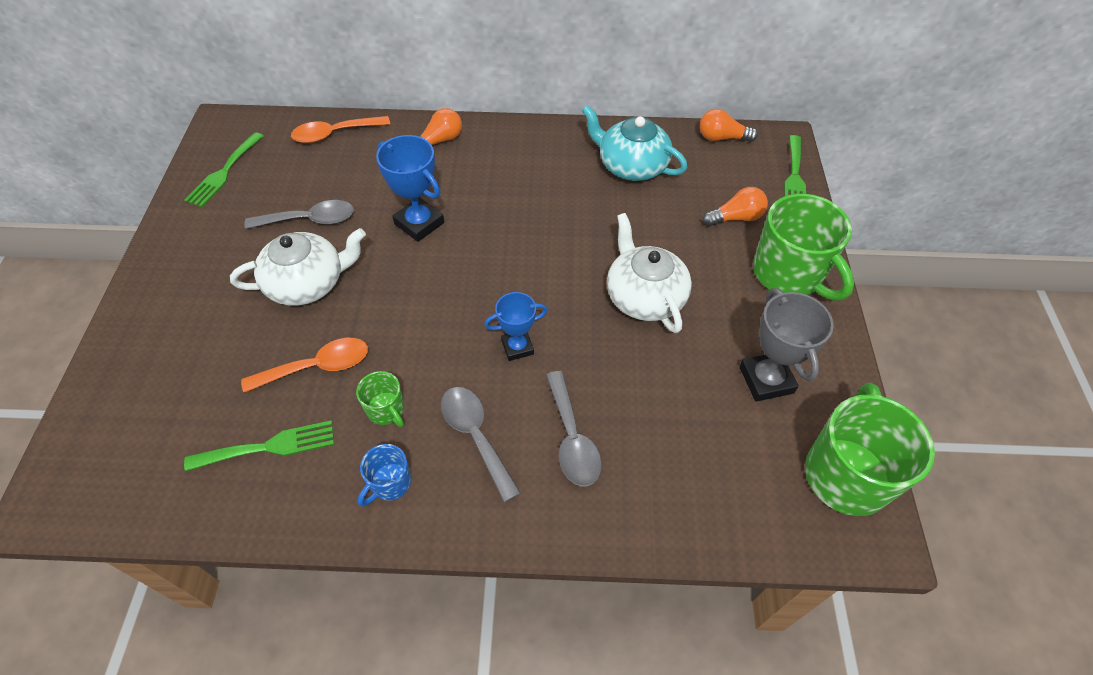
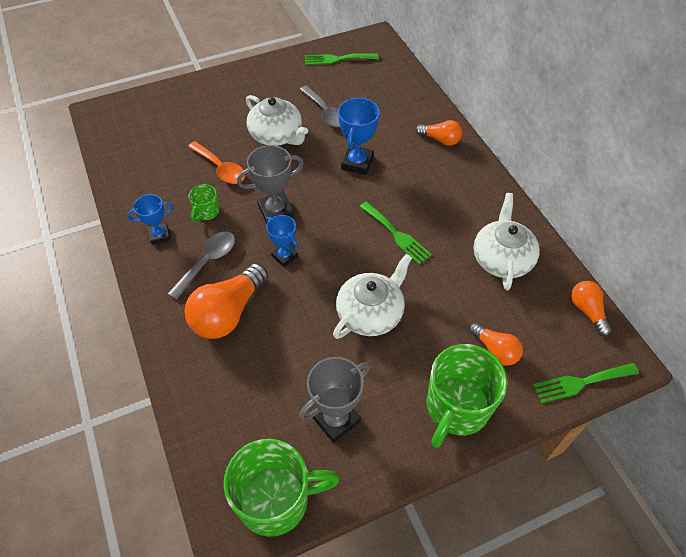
camera: 65 degrees right, 0 degrees up
(269, 447) = (160, 174): green fork -> green fork (396, 234)
(334, 134) = (406, 88): orange spoon -> none
(389, 483) = (159, 235): blue mug -> blue trophy
(438, 331) = (275, 211): none -> grey trophy
(572, 438) = (228, 313): grey spoon -> orange light bulb
(631, 166) = (502, 258): turquoise teapot -> white teapot

